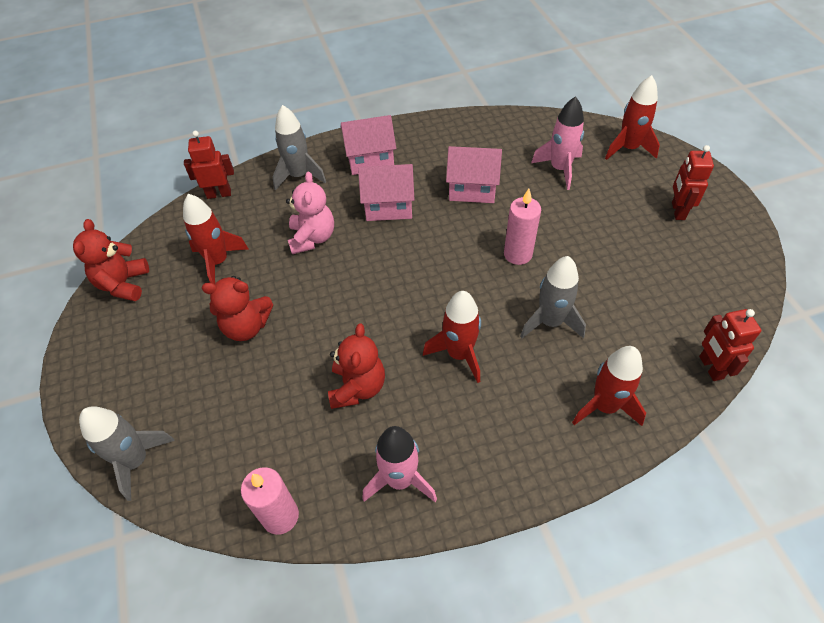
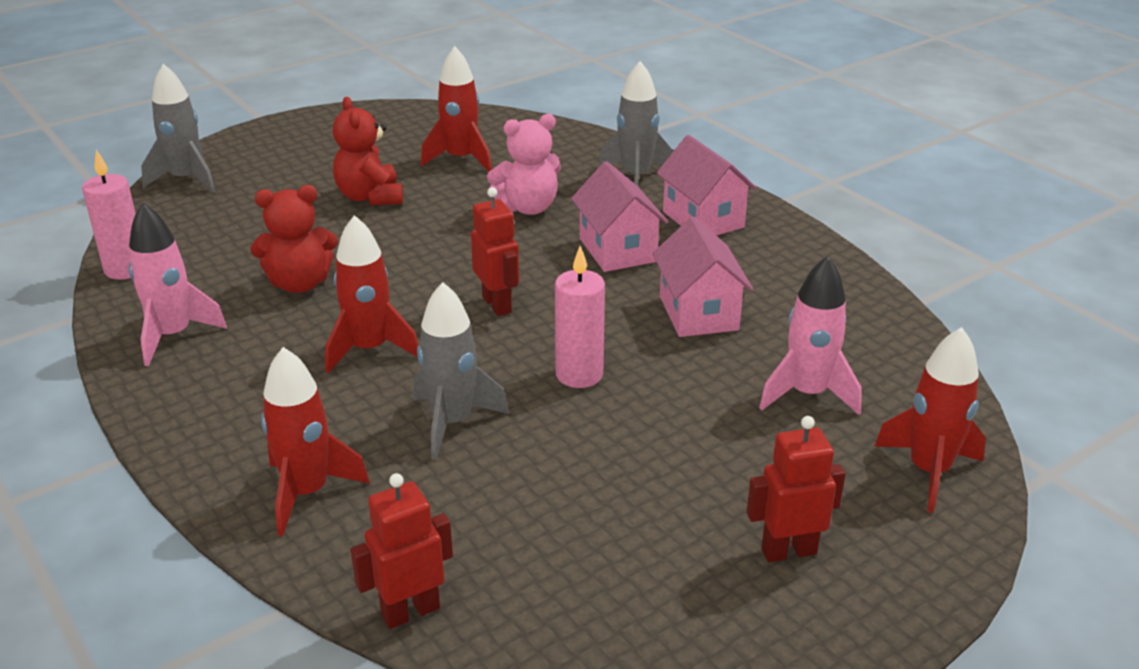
camera: 70 degrees right, 20 degrees down
(123, 284) = (406, 118): red teddy bear -> none
(219, 194) = (571, 135): red robot -> red robot (497, 305)

